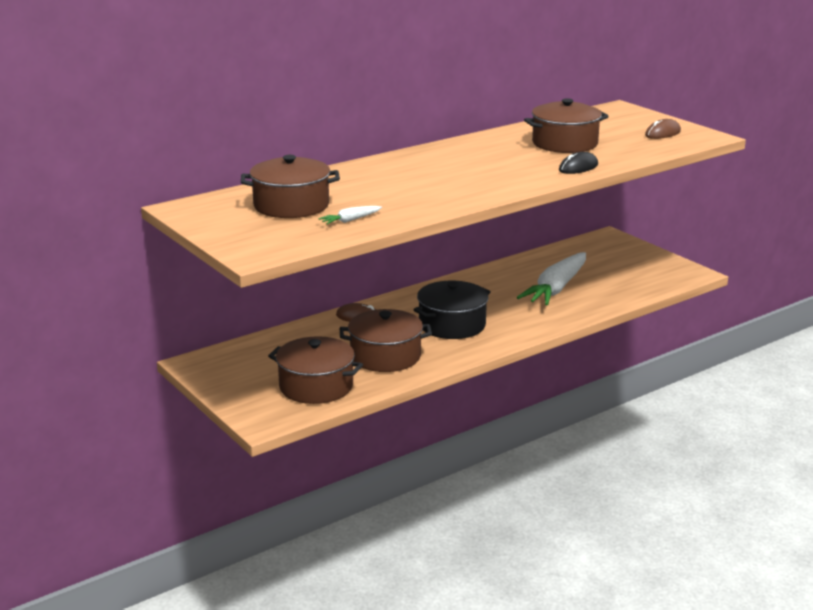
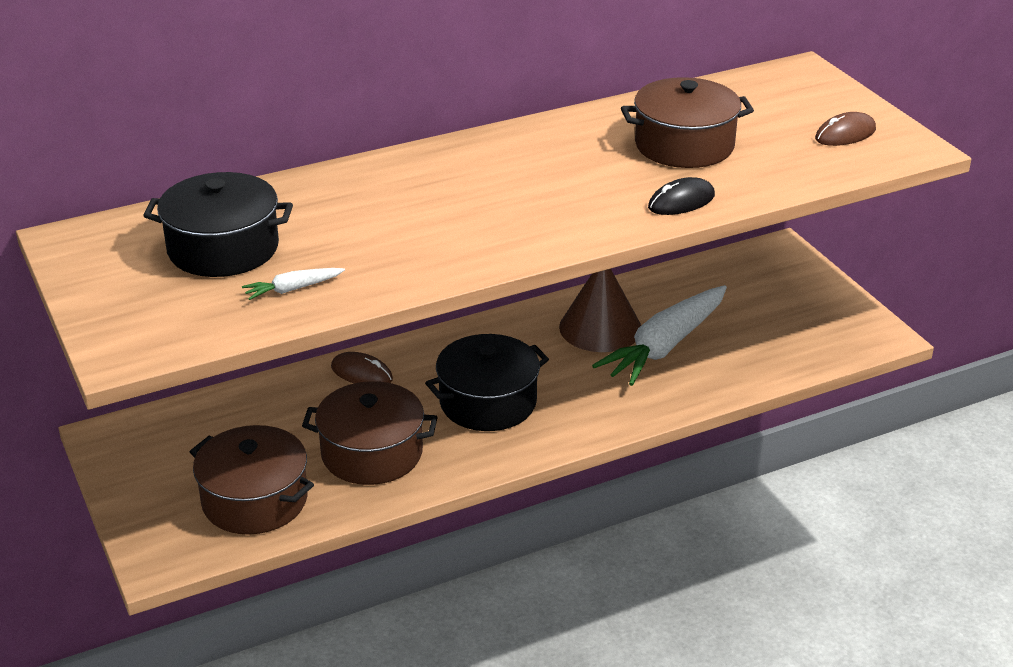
camera: 10 degrees right, 10 degrees up
(291, 205) = (223, 248): brown pot -> black pot
(509, 283) = (600, 327): none -> brown cone

